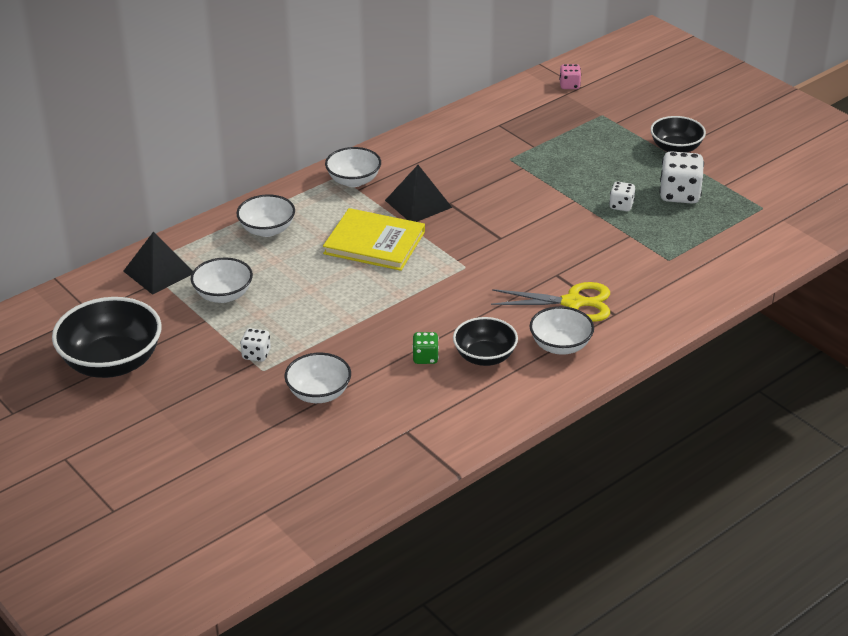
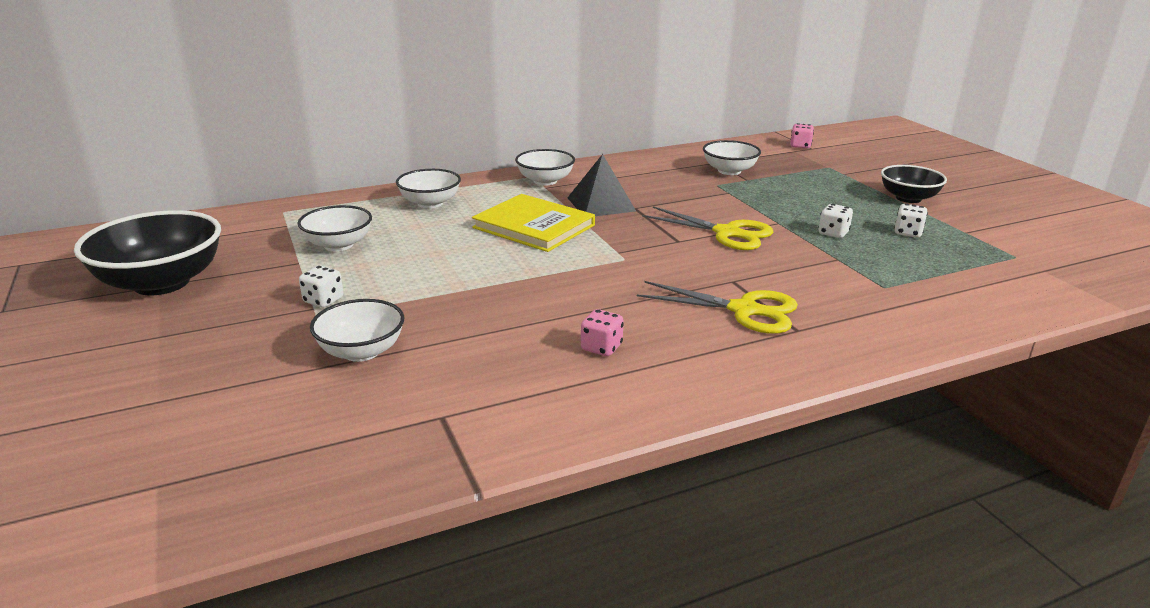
camera: 15 degrees right, 10 degrees down
(159, 272) = (293, 219): black pyramid -> none
(425, 358) = (523, 336): green dice -> none
(485, 357) = (601, 348): black bowl -> pink dice
(536, 221) = (727, 233): none -> yellow scissors
(560, 346) = (710, 352): white bowl -> white bowl (729, 171)
(679, 194) = (907, 233): white dice -> white dice, size x0.55

